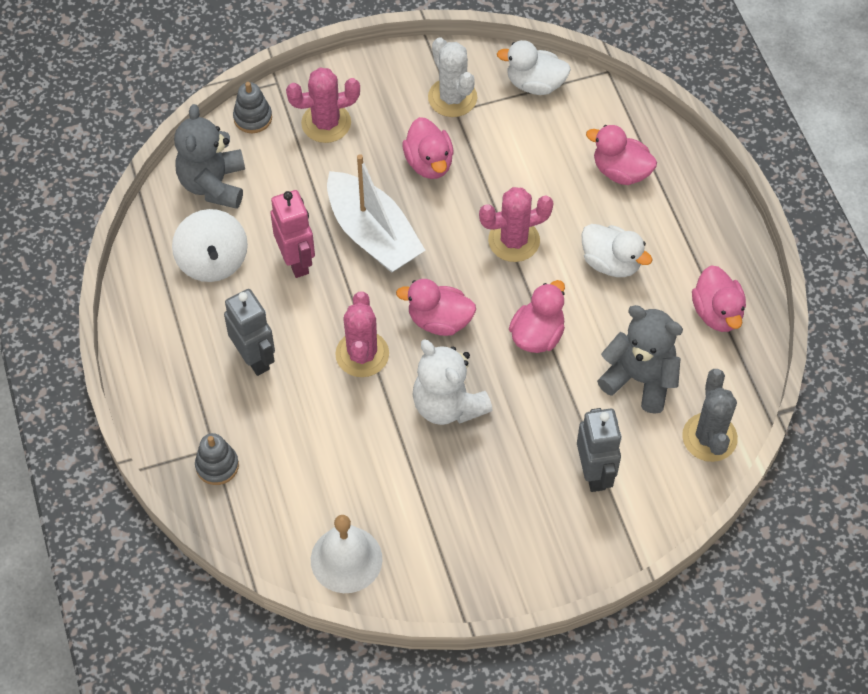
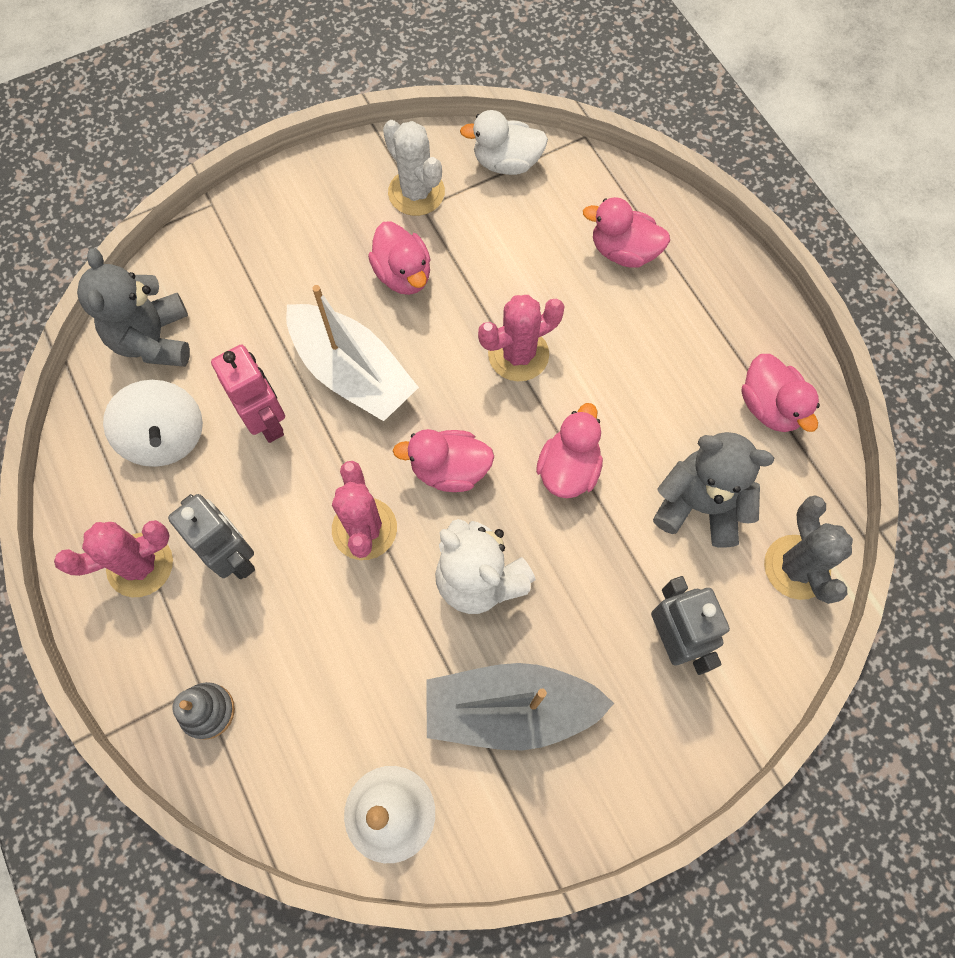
camera: 10 degrees left, 10 degrees up
(253, 118) = (189, 251): grey stacking toy -> none
(326, 123) = (276, 244): pink cactus -> pink cactus (140, 565)
(454, 502) = (510, 709): none -> grey boat
(611, 263) = (635, 364): white duck -> none

